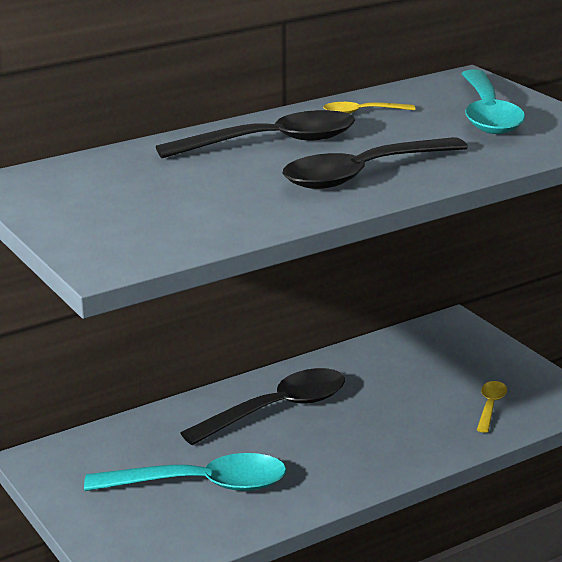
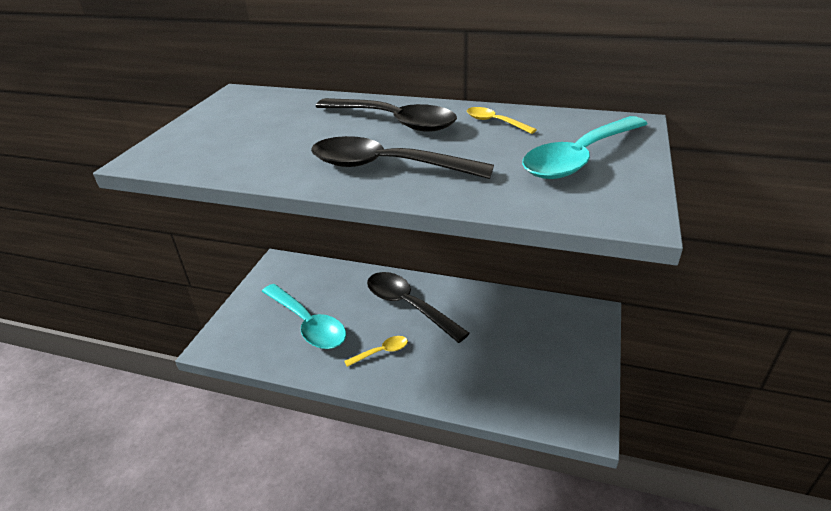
camera: 50 degrees right, 10 degrees up
(277, 409) = (408, 305): black spoon -> black spoon turned 150 degrees counterclockwise
(490, 406) = (524, 388): yellow spoon -> yellow spoon (381, 352)

